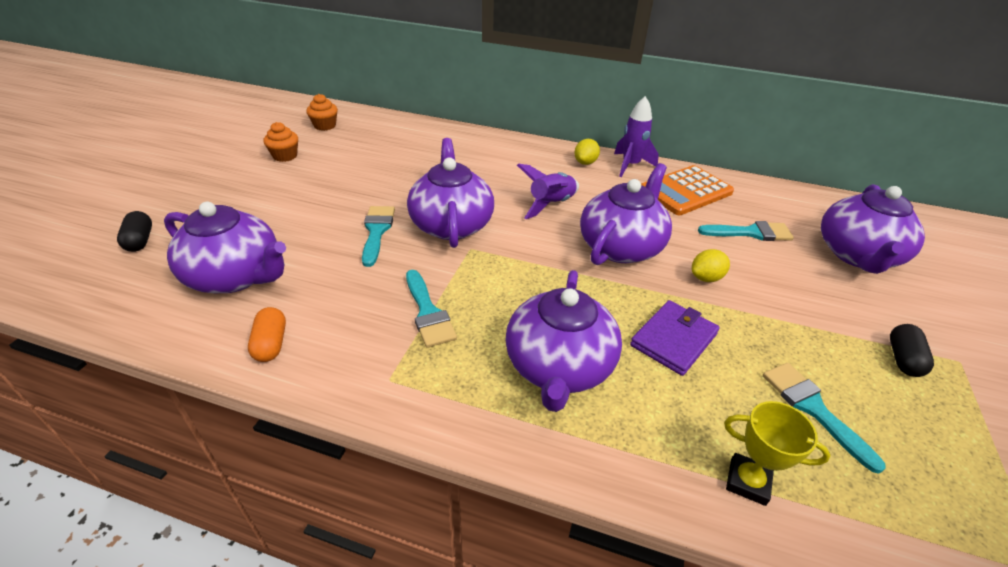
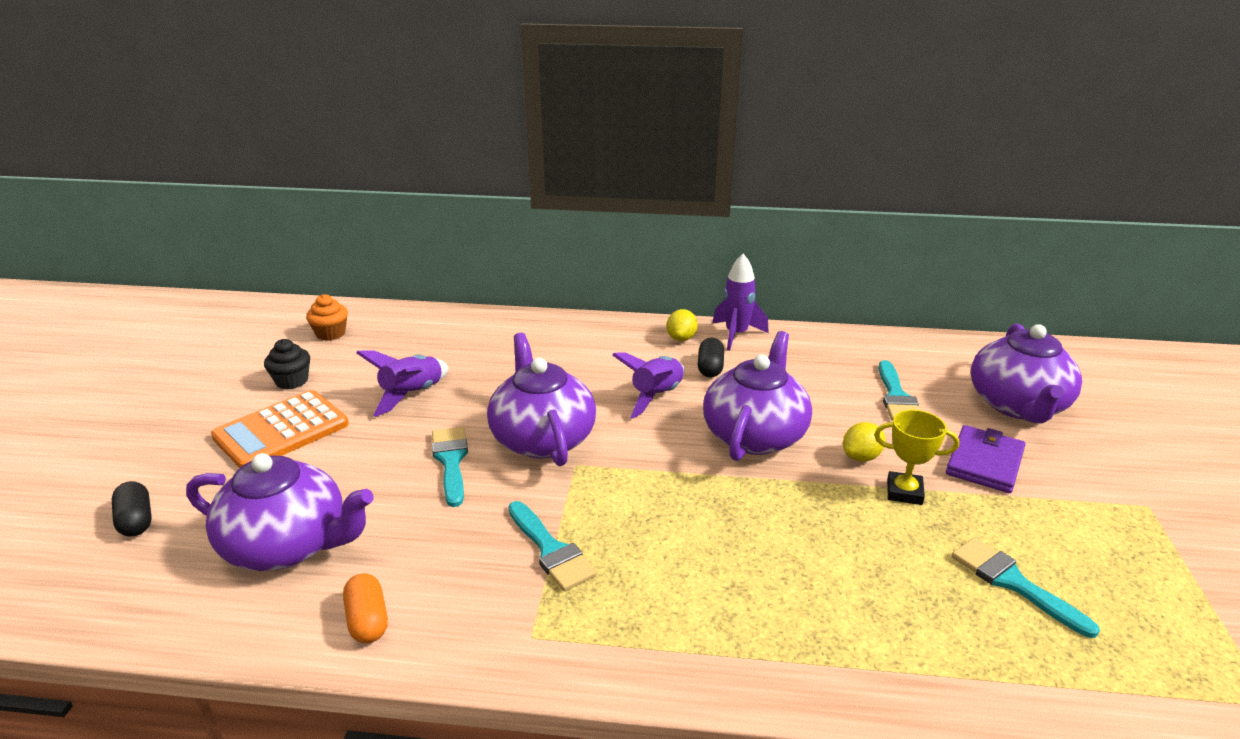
camera: 10 degrees left, 10 degrees down
(285, 156) = (292, 381): orange cupcake -> black cupcake
(366, 178) = (412, 395): none -> purple rocket
(559, 366) = (726, 586): purple teapot -> none
(674, 340) = (845, 533): purple wallet -> purple wallet (985, 462)
(685, 191) = (810, 358): orange calculator -> orange calculator (281, 431)
(747, 481) = (966, 672): yellow trophy -> yellow trophy (904, 492)
(751, 233) = (896, 397): turquoise brush -> turquoise brush turned 105 degrees clockwise
(903, 359) = (1091, 513): black capsule -> black capsule (710, 368)

